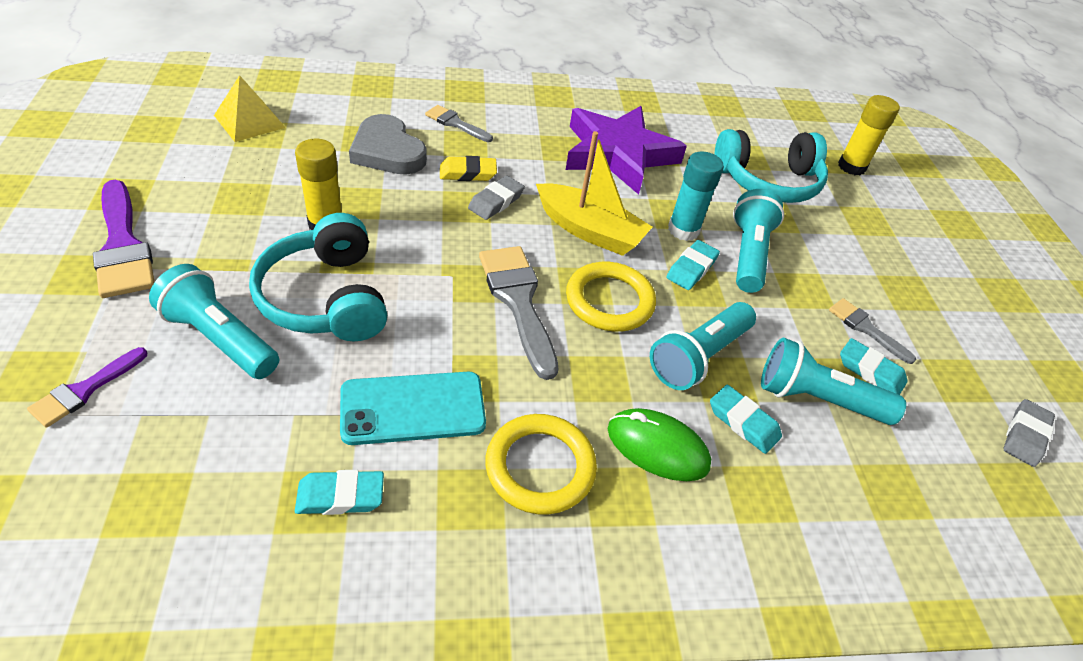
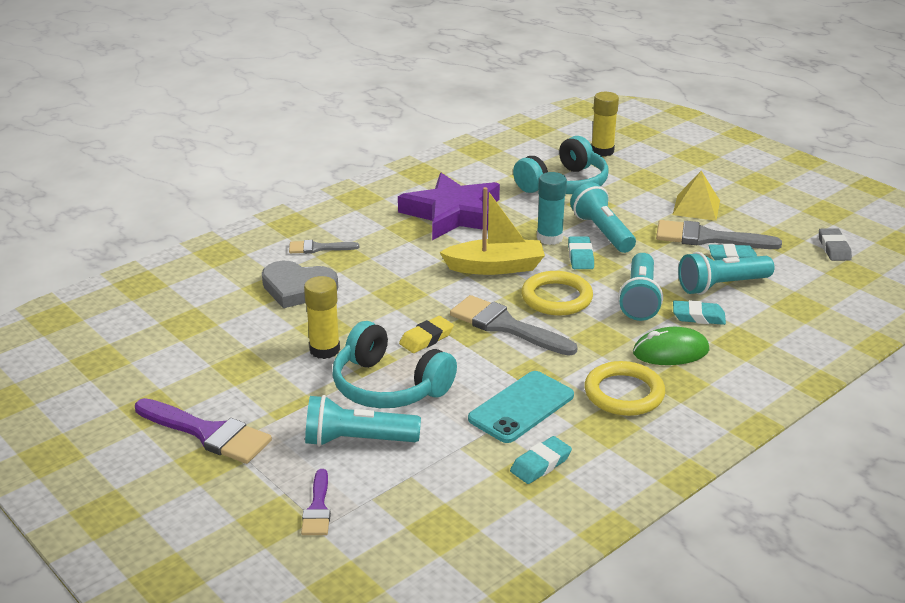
camera: 30 degrees left, 15 degrees down
(249, 121) = (166, 320): yellow pyramid -> yellow pyramid (696, 207)
(468, 173) = (372, 274): yellow eraser -> yellow eraser (426, 338)
(496, 201) = (415, 281): grey eraser -> none
(866, 328) = (708, 238): grey brush -> grey brush, size x1.78

